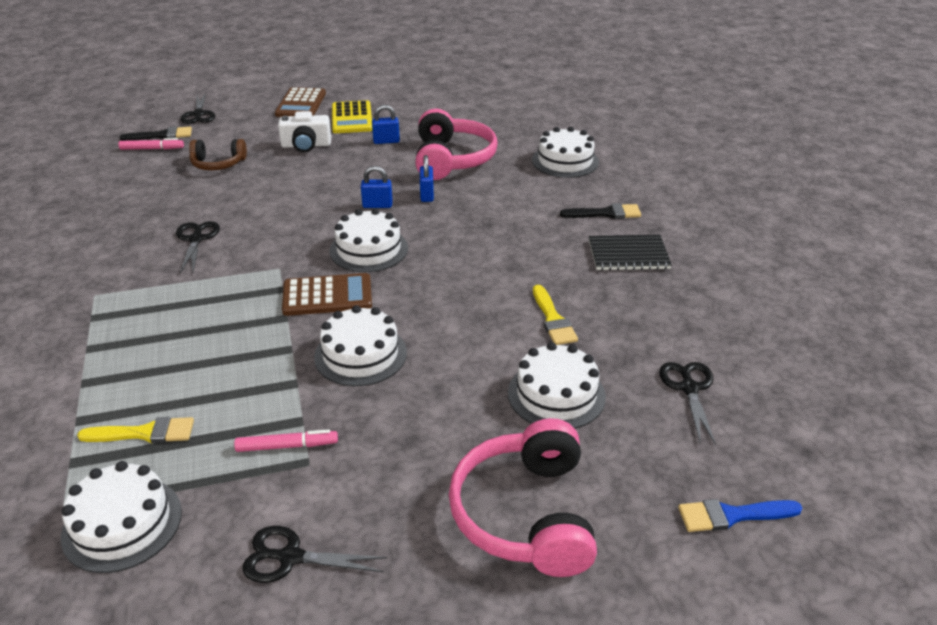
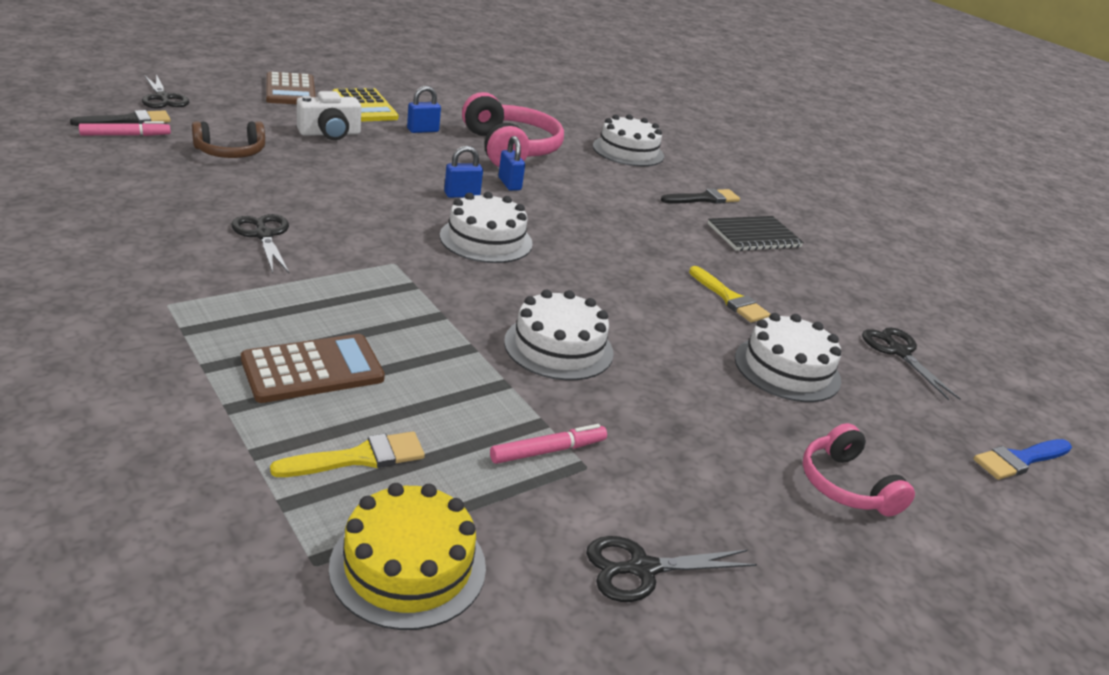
camera: 25 degrees left, 5 degrees down
(122, 523) = (408, 566): white cake -> yellow cake
(327, 296) = (474, 289): brown calculator -> brown calculator (312, 369)
(526, 514) = (846, 485): pink headphones -> pink headphones, size x0.58

